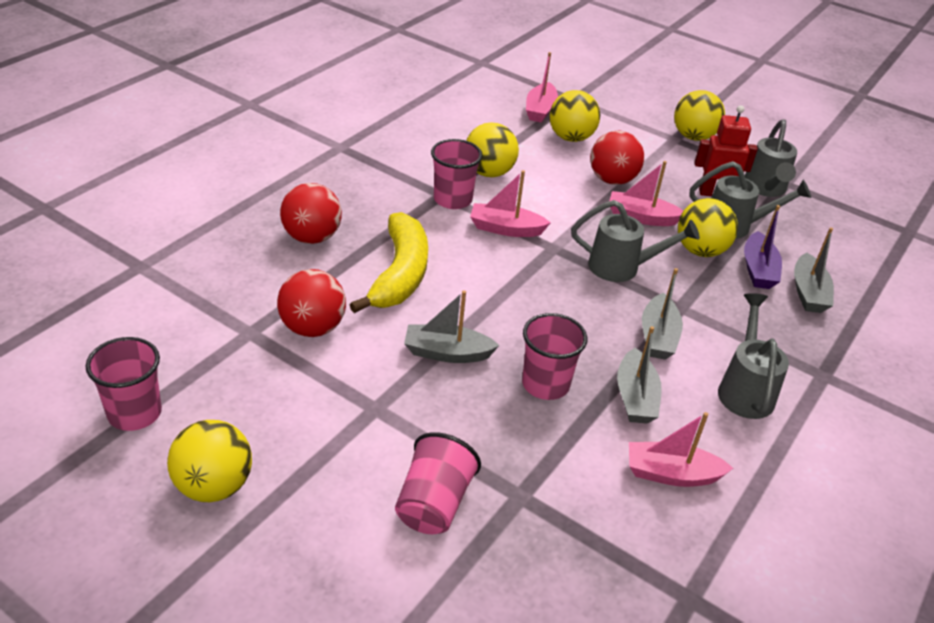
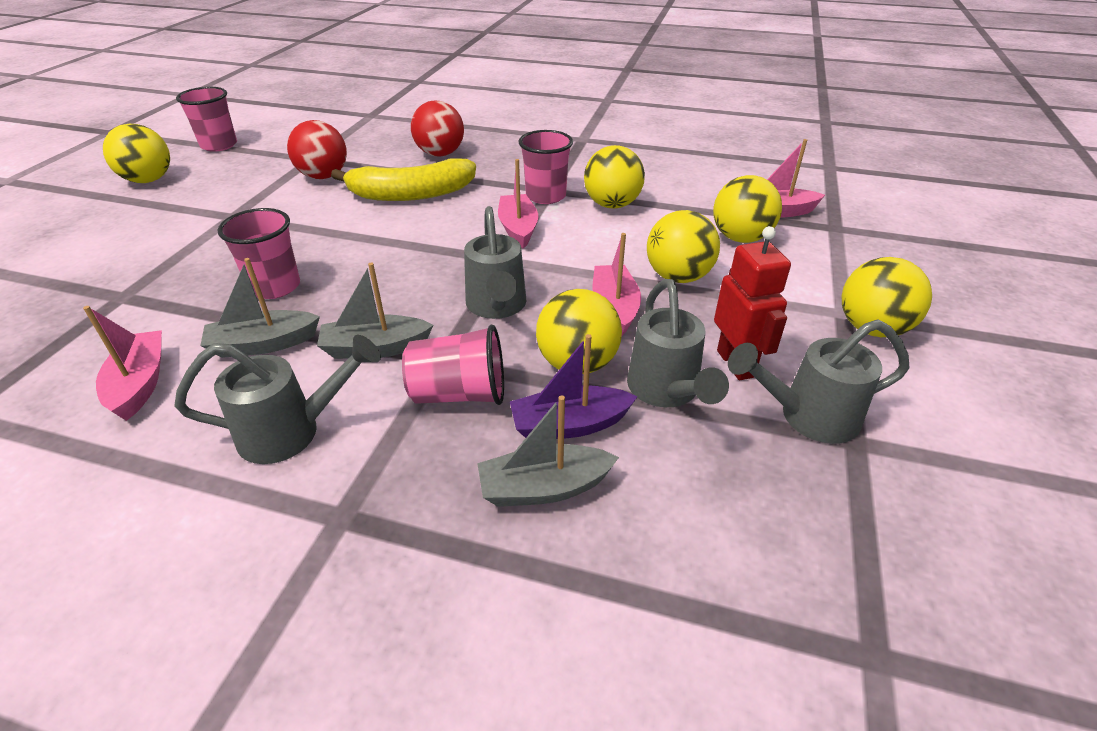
camera: 75 degrees right, 0 degrees up
(433, 503) = (118, 258): pink cup -> pink cup (459, 394)
(447, 353) = (308, 232): grey boat -> none
(612, 180) = (678, 277): red ball -> yellow ball

